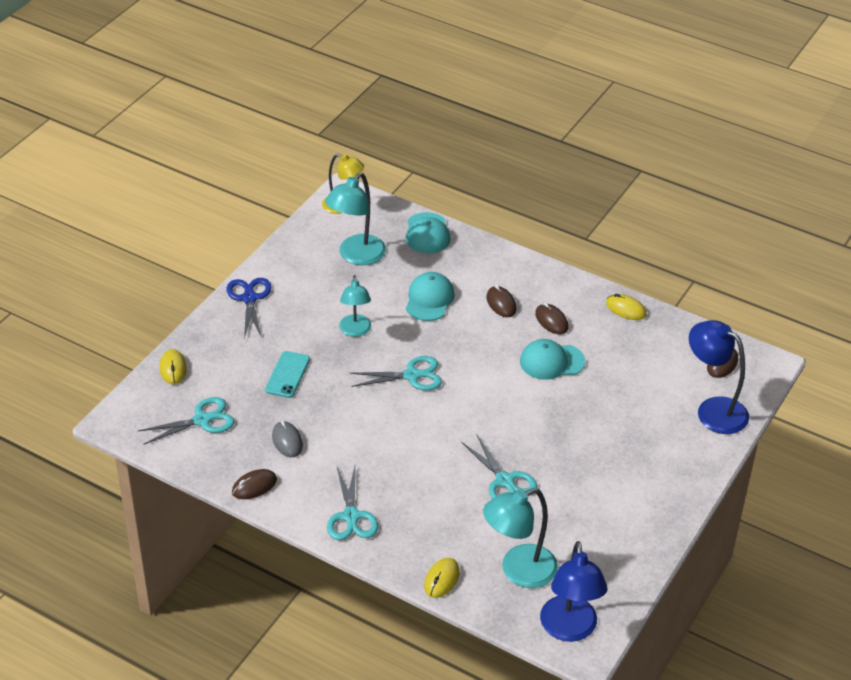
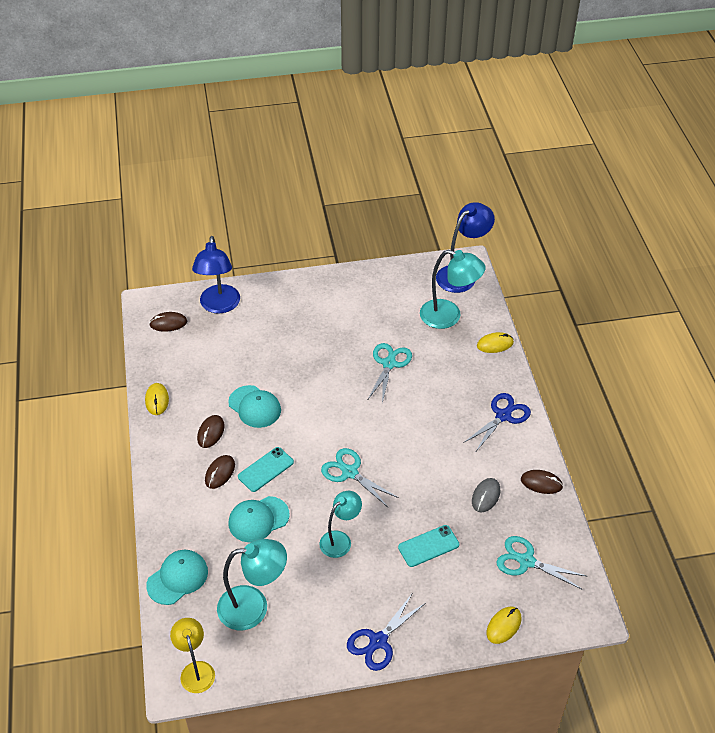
camera: 130 degrees left, 5 degrees up
(351, 516) = (503, 415): turquoise scissors -> blue scissors
(474, 330) = (266, 469): none -> turquoise phone

